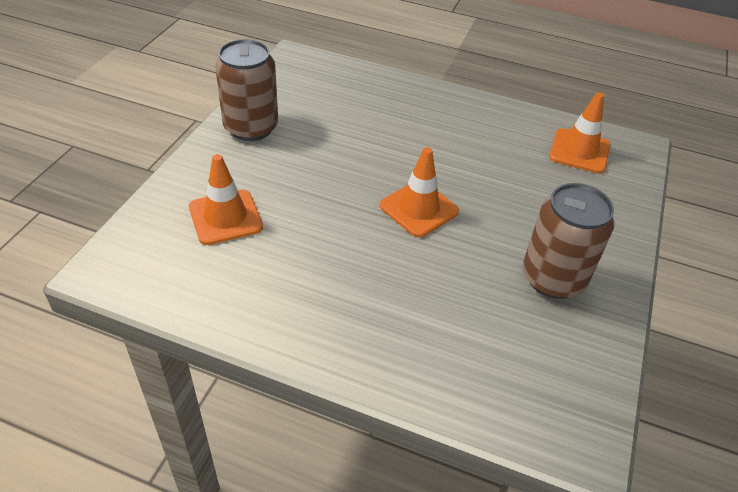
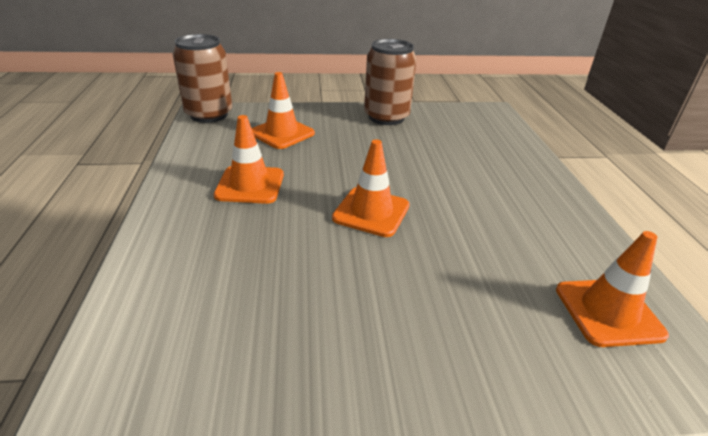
camera: 65 degrees right, 10 degrees down
(323, 275) = (250, 185): none -> orange traffic cone
(553, 278) = (344, 333): brown can -> brown can (209, 114)

